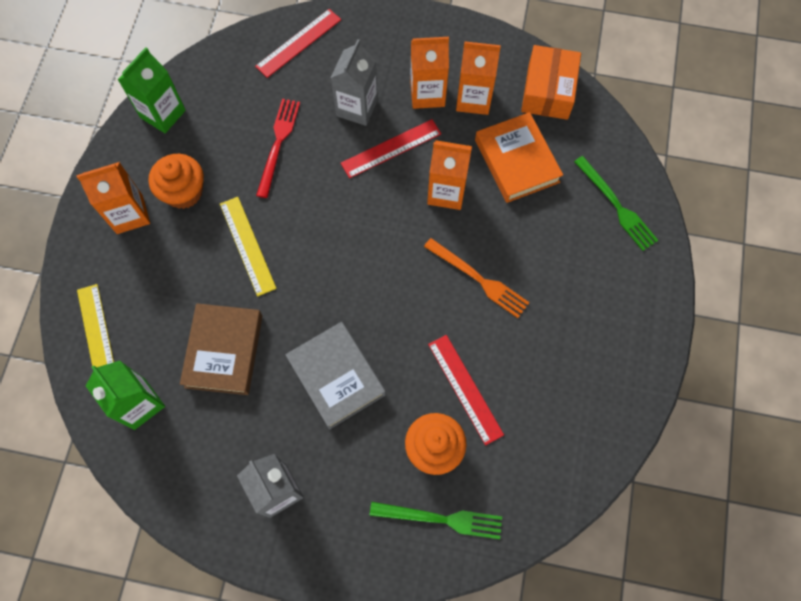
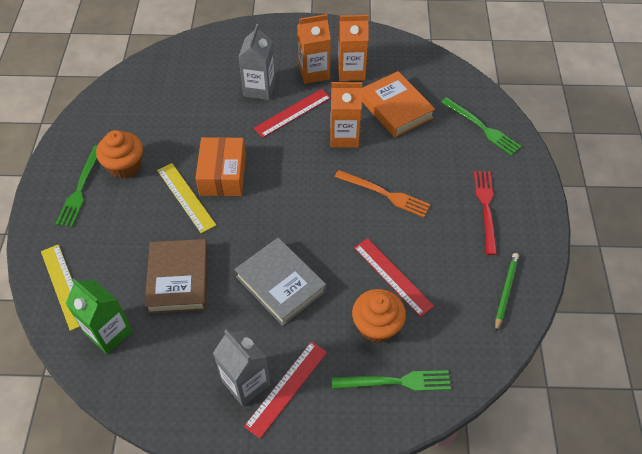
camera: 10 degrees left, 15 degrees down
(129, 214) = (80, 188): orange carton -> green fork
(163, 114) = (99, 113): green carton -> none
(278, 144) = (199, 121): red fork -> red fork (486, 208)
(298, 43) = (203, 52): red ruler -> red ruler (286, 388)
(548, 91) = (408, 59): orange box -> orange box (223, 175)
(590, 430) = (505, 291): none -> green pencil

